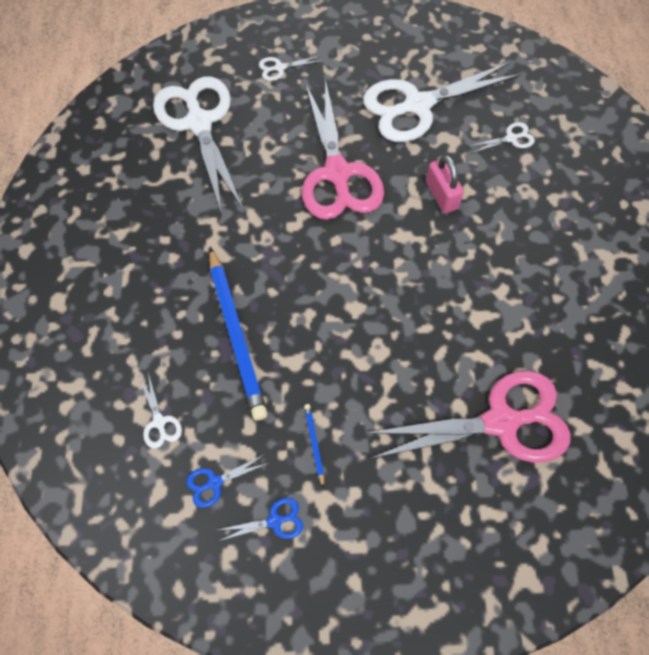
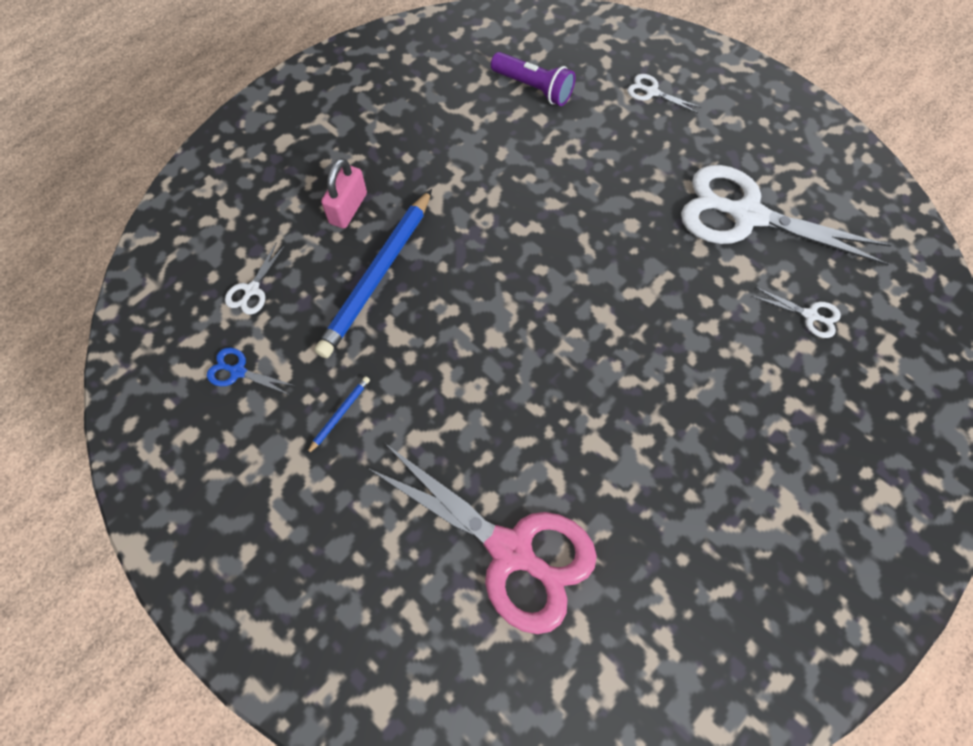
camera: 45 degrees right, 0 degrees up
(199, 123) = (533, 88): white scissors -> purple flashlight
(275, 521) = (245, 443): blue scissors -> none
(337, 173) = (604, 216): pink scissors -> none
(441, 195) = (680, 310): pink padlock -> pink padlock (348, 208)

